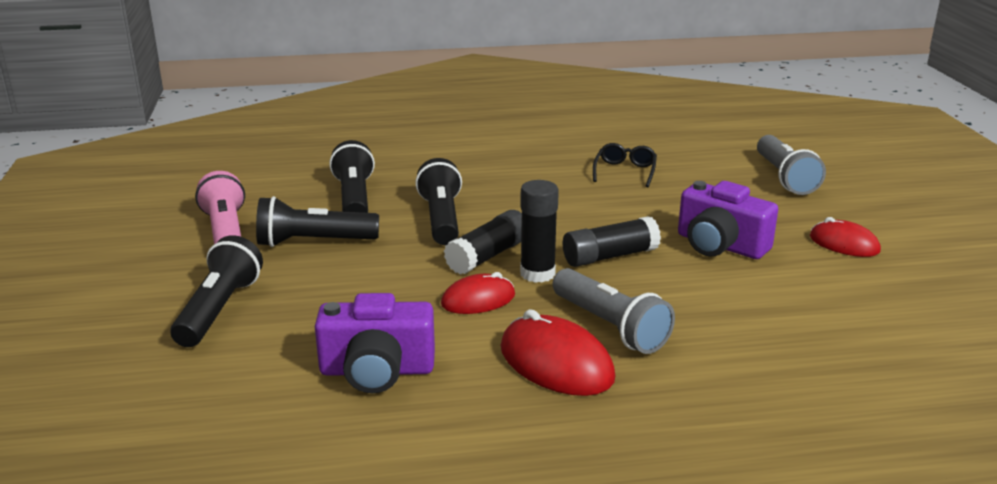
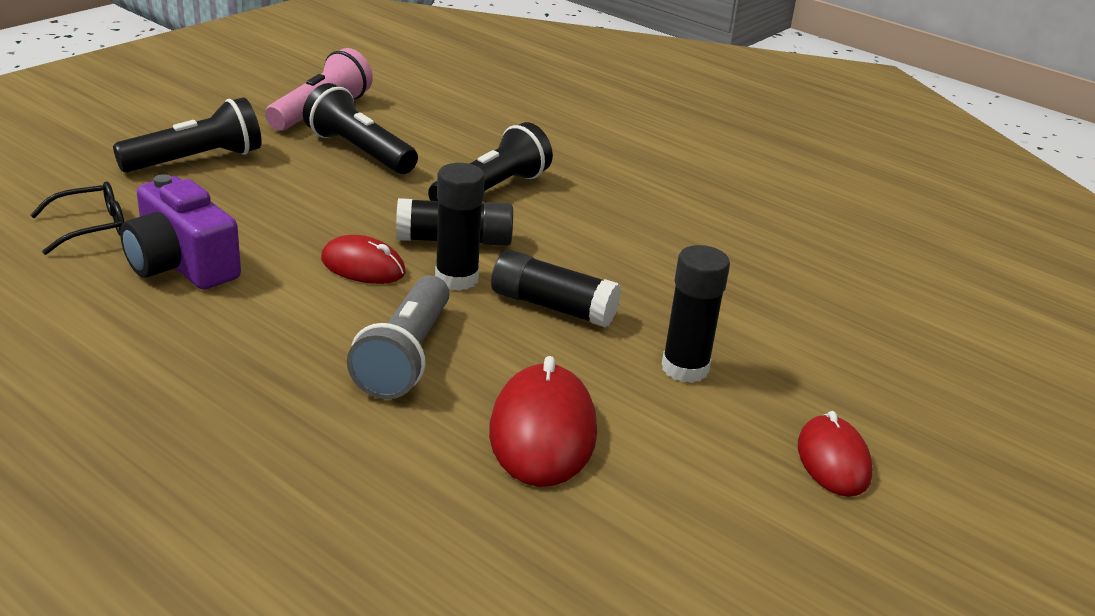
camera: 45 degrees right, 5 degrees up
(354, 198) = (466, 136): black flashlight -> none
(556, 363) = (297, 349): red mouse -> red mouse (542, 432)
(625, 171) = (767, 249): black glasses -> black glasses (91, 227)
(720, 245) = (685, 368): purple camera -> black glue stick
(784, 178) = (946, 360): grey flashlight -> none

